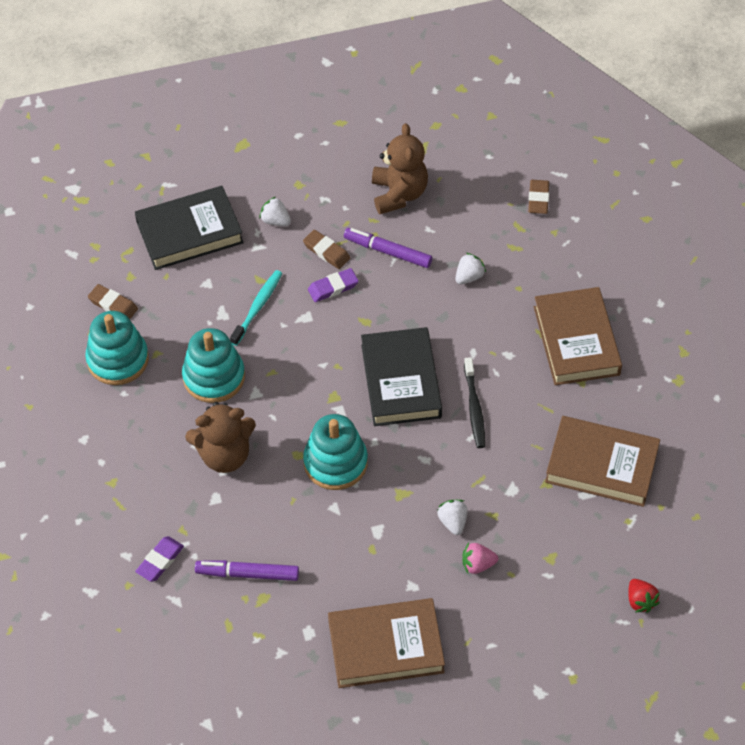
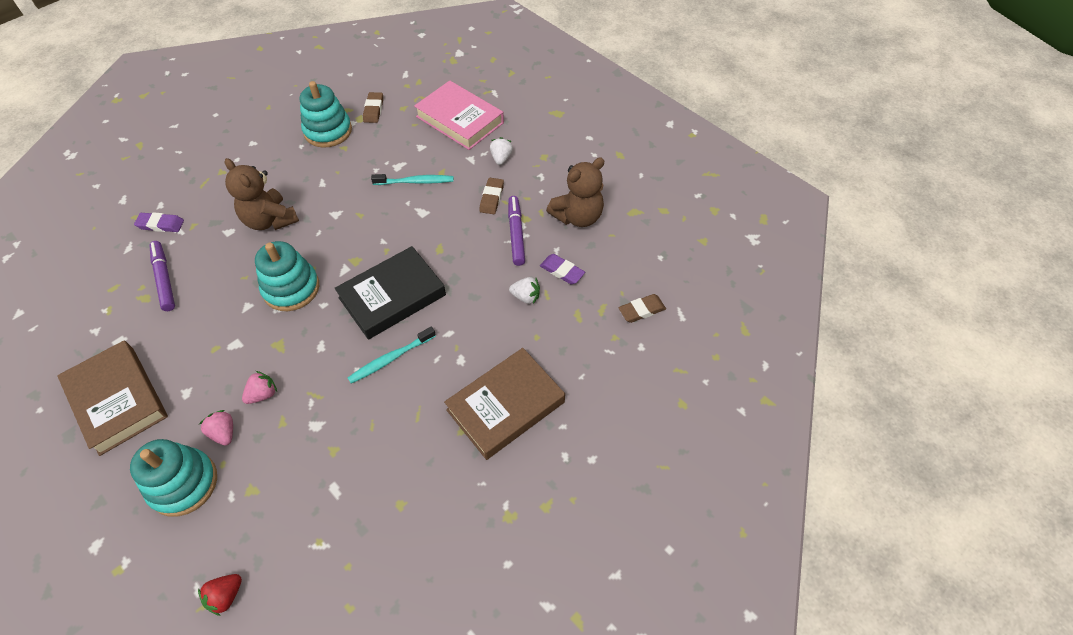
camera: 60 degrees right, 0 degrees up
(189, 232) = (460, 120): black book -> pink book
(214, 377) = (338, 185): turquoise stacking toy -> turquoise stacking toy (183, 484)
(333, 287) = (460, 216): purple eraser -> purple eraser (562, 271)
(453, 522) = (263, 394): white strawberry -> pink strawberry
(474, 408) = (390, 359): black toothbrush -> turquoise toothbrush
(601, 465) = (374, 489): brown book -> none

